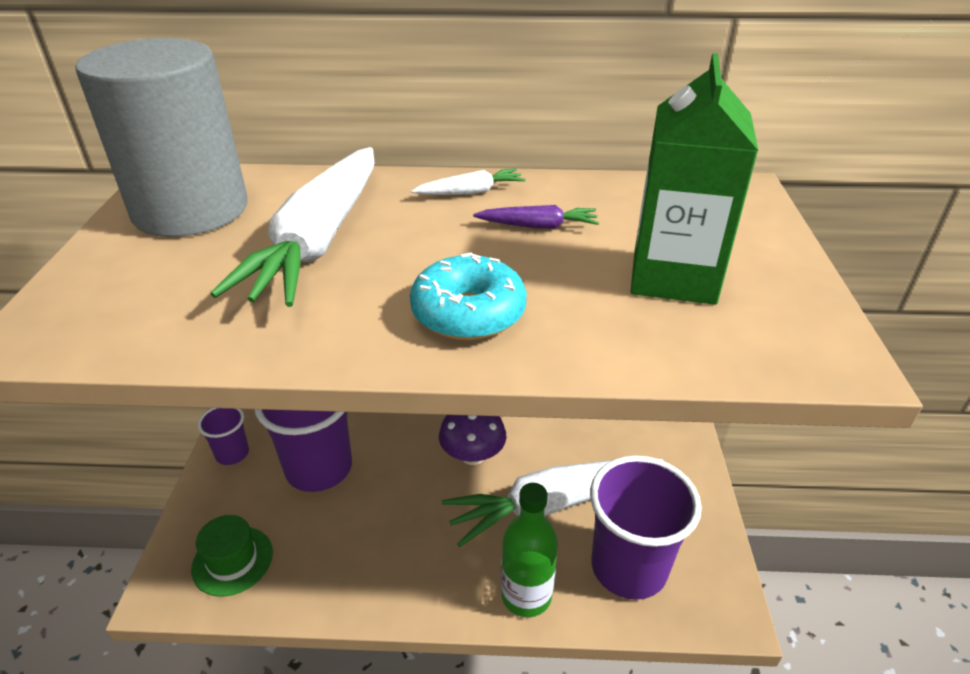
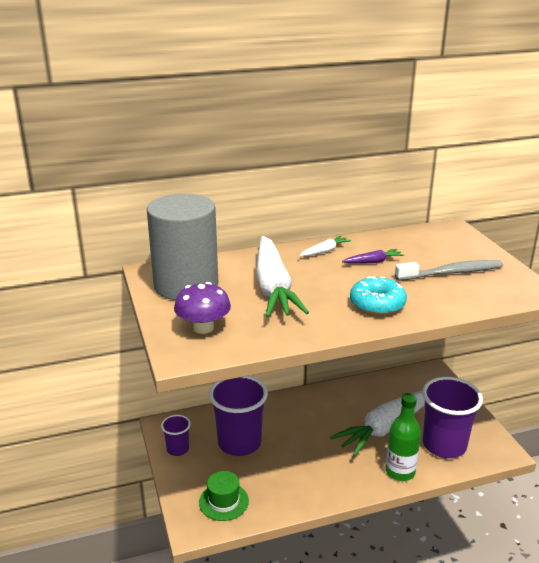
camera: 20 degrees left, 10 degrees down
(472, 455) = (326, 414): purple mushroom -> purple mushroom (203, 328)
(673, 276) = (451, 273): green carton -> grey toothbrush

